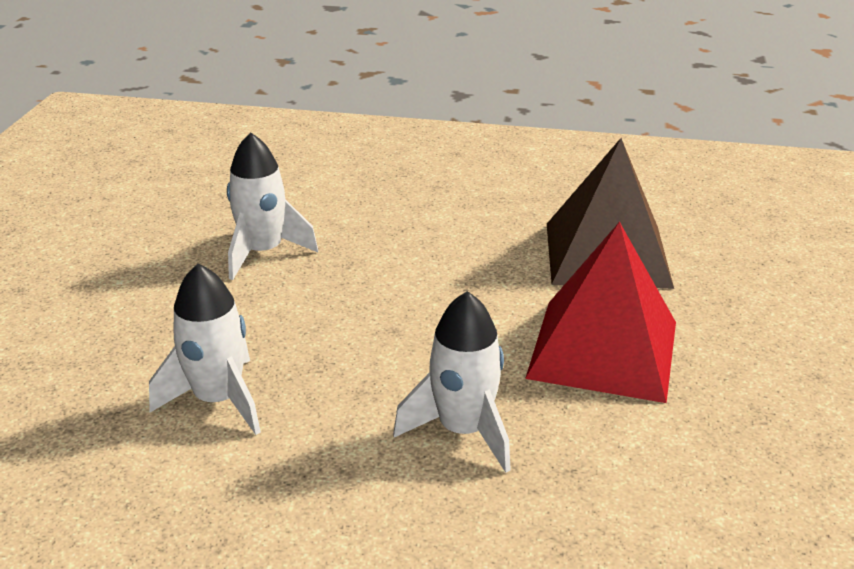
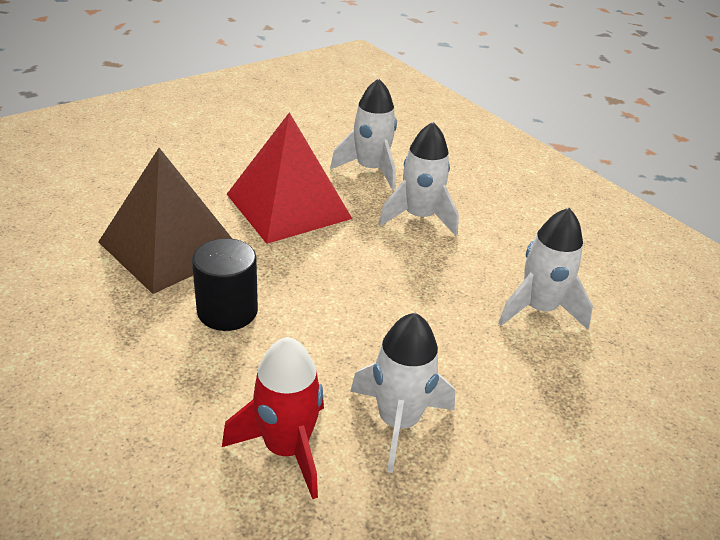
camera: 140 degrees left, 5 degrees up
(319, 208) = (286, 448): none -> red rocket
(478, 243) = (227, 311): none -> black cylinder
(621, 465) = (370, 169): none -> white rocket

